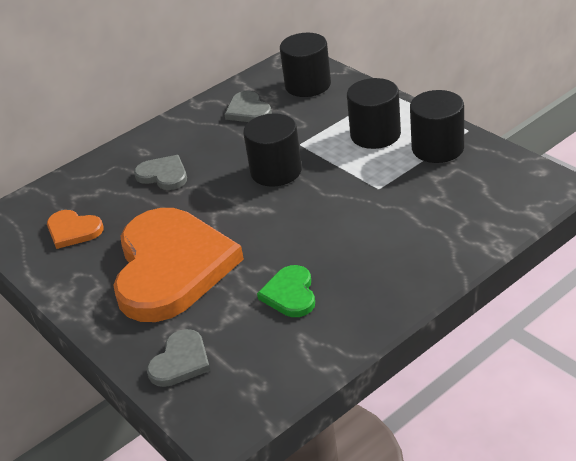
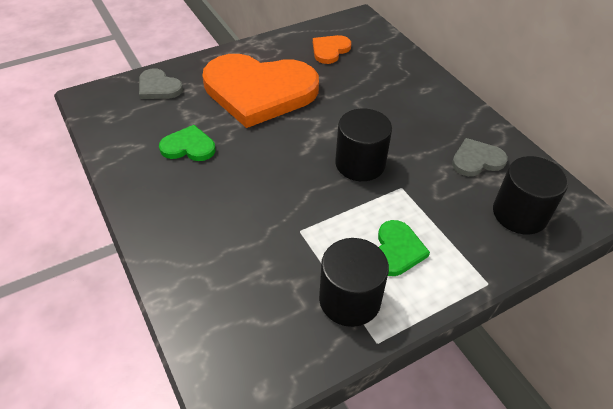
camera: 95 degrees right, 10 degrees up
(163, 175) = (383, 97): grey heart -> none
(375, 135) = (397, 250): black cylinder -> green heart

